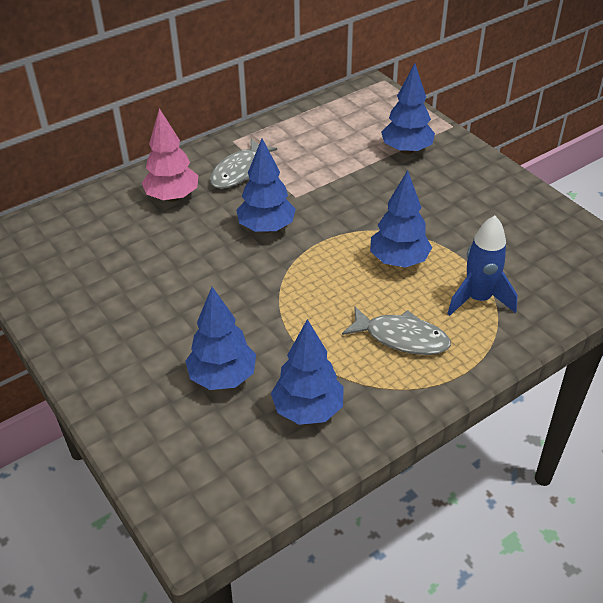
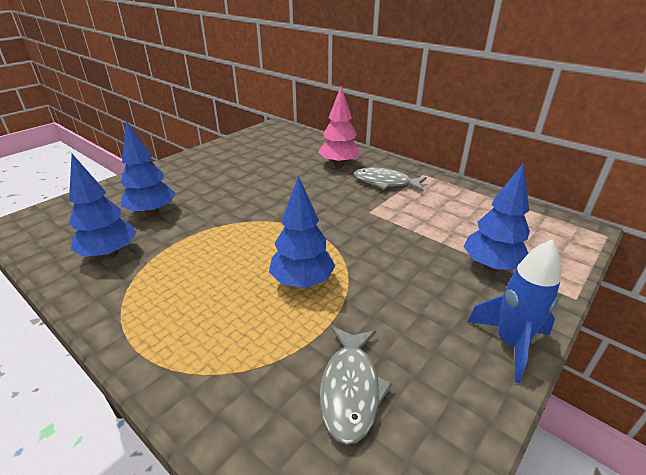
camera: 75 degrees right, 10 degrees down
(266, 228) = (321, 204): blue tree -> none
(401, 338) = (190, 296): grey fish -> grey fish (351, 389)
(478, 299) = (253, 352): blue rocket -> blue rocket (510, 344)

